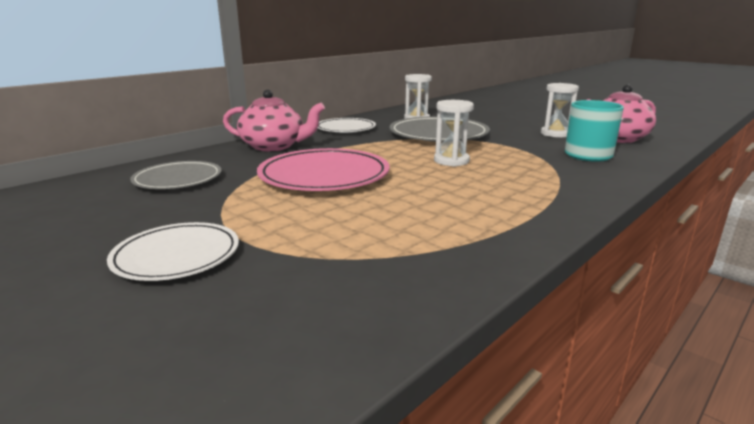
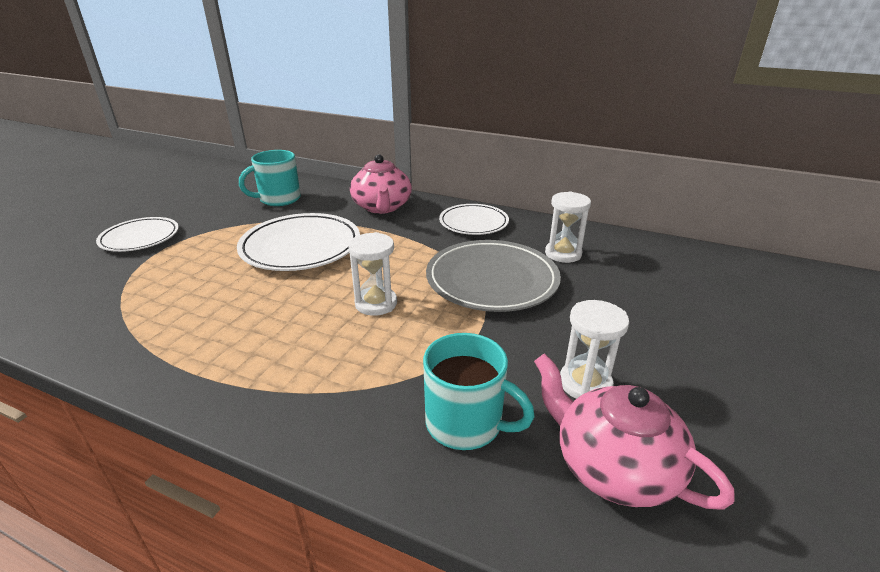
camera: 70 degrees right, 10 degrees up
(178, 179) = (279, 199): grey plate -> turquoise mug
(324, 176) = (301, 247): pink plate -> white plate

